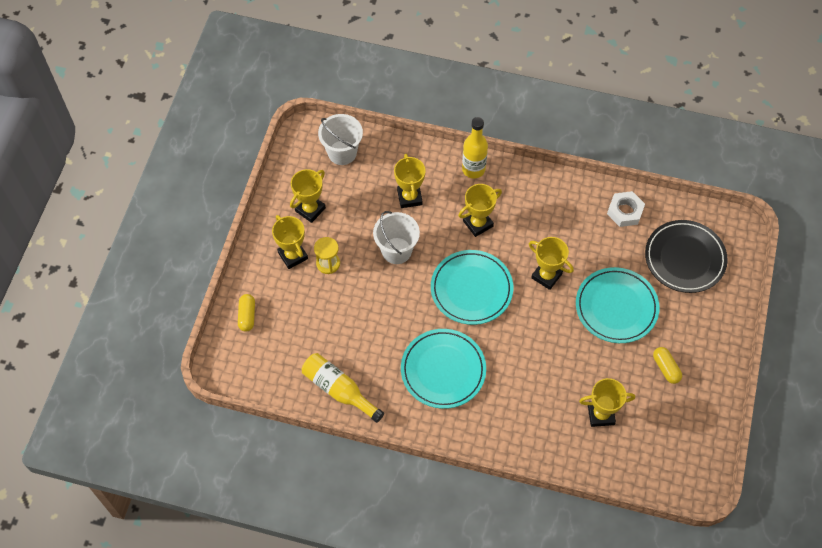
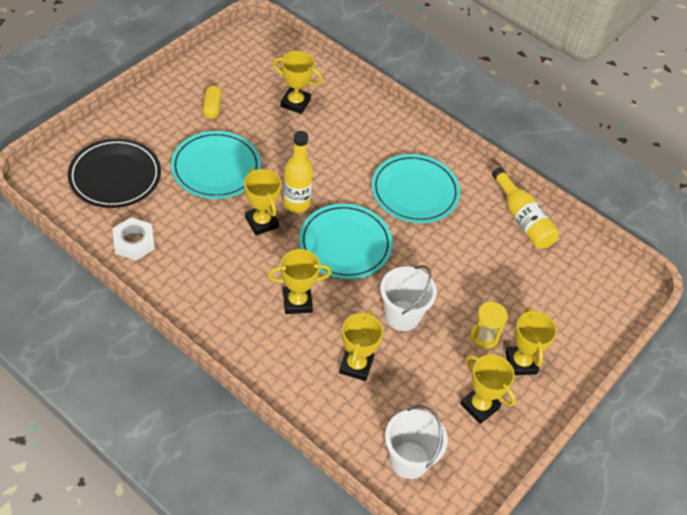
camera: 160 degrees left, 10 degrees down
(247, 316) = (593, 323): yellow capsule -> none
(310, 209) = (479, 406): yellow trophy -> yellow trophy turned 75 degrees clockwise
(473, 169) = (262, 363): yellow bottle -> yellow bottle (296, 203)

